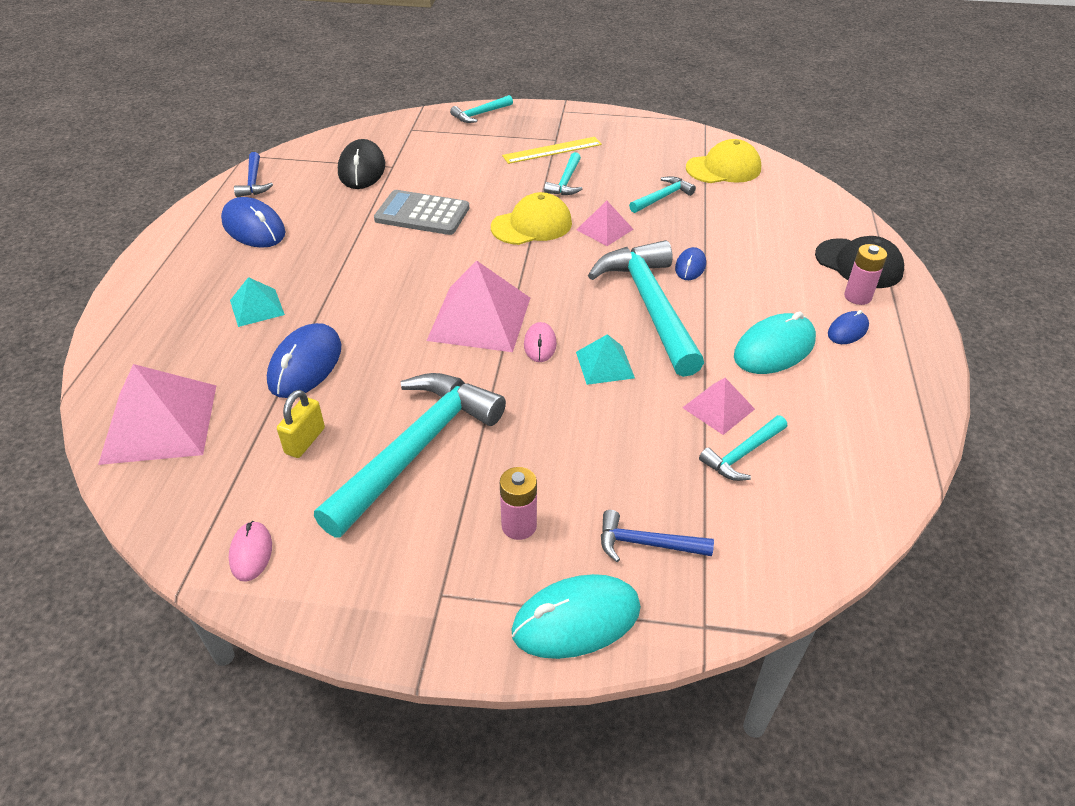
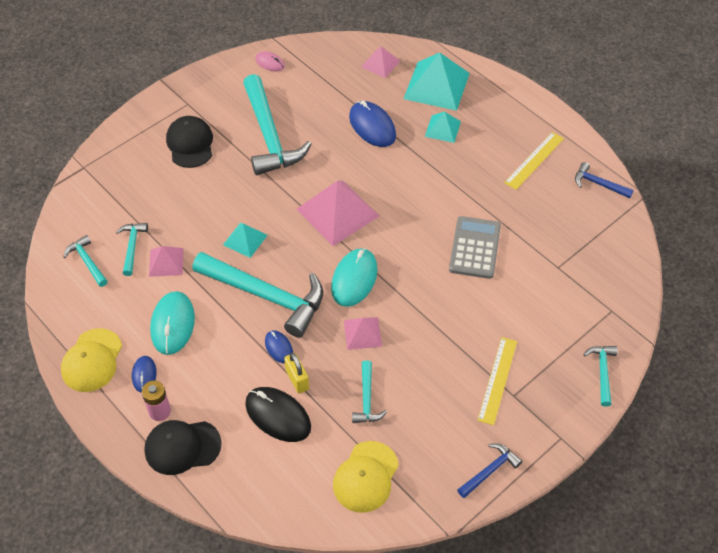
camera: 130 degrees right, 10 degrees up
(160, 423) = (380, 64): pink pyramid -> pink pyramid, size x0.54
(172, 348) = (436, 85): none -> turquoise pyramid
(253, 227) = (534, 160): blue mouse -> yellow ruler
(305, 441) = (316, 103): yellow padlock -> yellow padlock (297, 379)
(362, 169) = (568, 248): black mouse -> black mouse (278, 415)
(422, 214) = (475, 248): grey calculator -> grey calculator turned 45 degrees counterclockwise
(519, 526) = (190, 144): pink battery -> black cap
(532, 225) = (406, 297): yellow cap -> yellow cap (92, 360)
(540, 344) = (289, 224): pink mouse -> none
(566, 182) = (442, 355): turquoise hammer -> turquoise hammer (87, 262)
(576, 619) = (131, 133): turquoise mouse -> turquoise mouse (354, 279)
(646, 544) = (134, 177): blue hammer -> blue hammer (489, 471)

